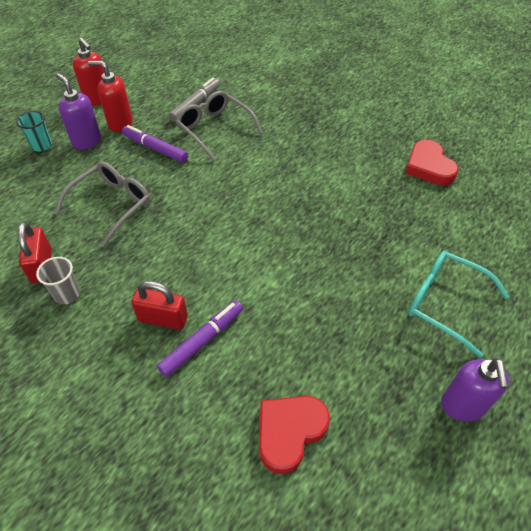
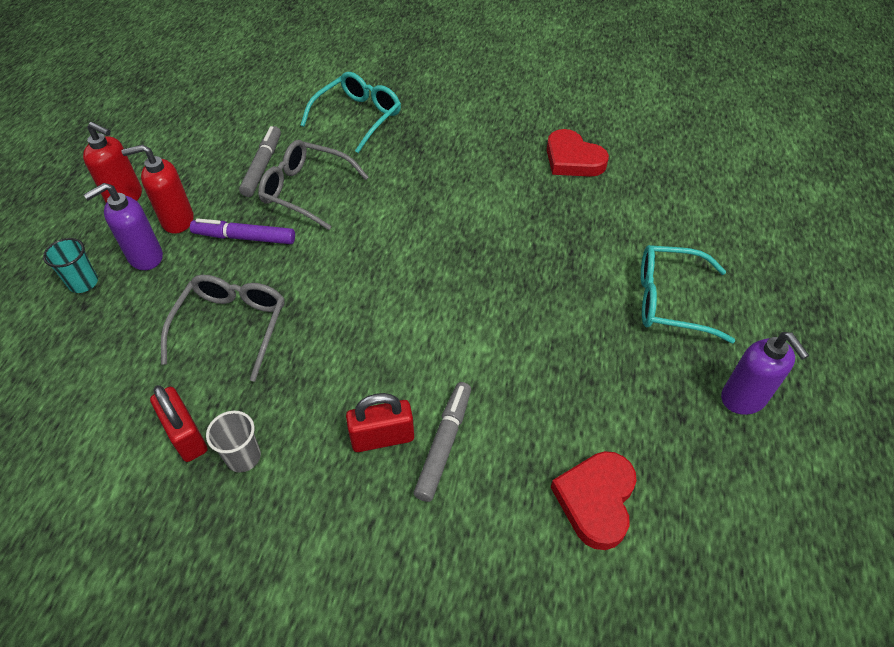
camera: 25 degrees left, 0 degrees up
(87, 141) = (145, 257): purple soap dispenser -> purple soap dispenser turned 60 degrees counterclockwise
(202, 341) = (444, 444): purple marker -> grey marker
(281, 89) = (358, 117): none -> turquoise glasses

